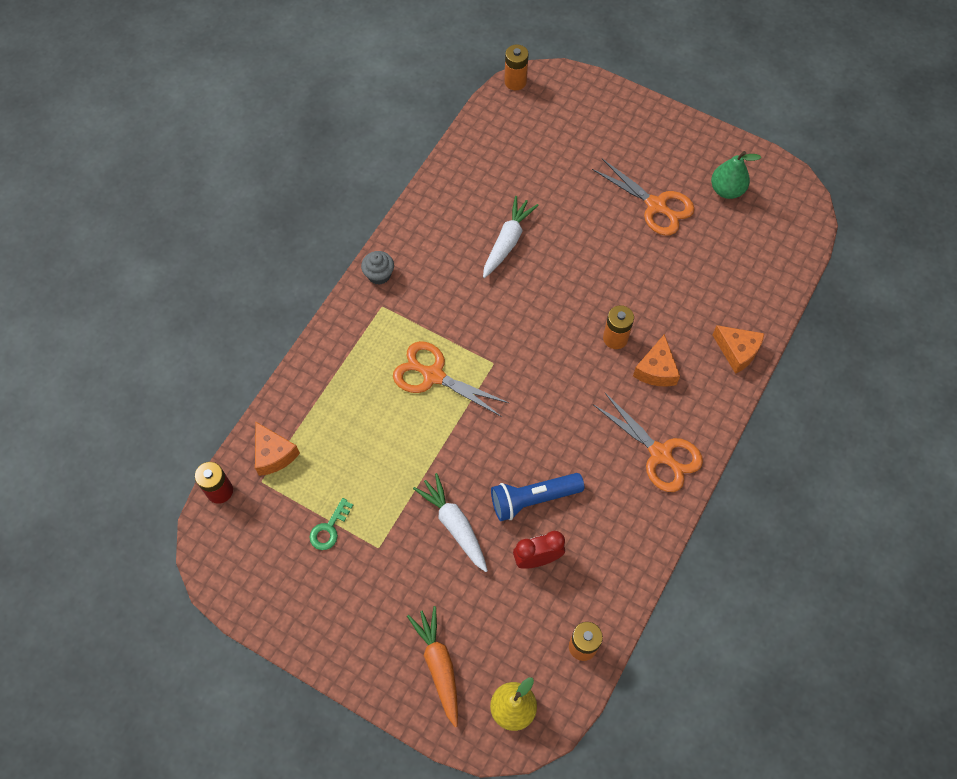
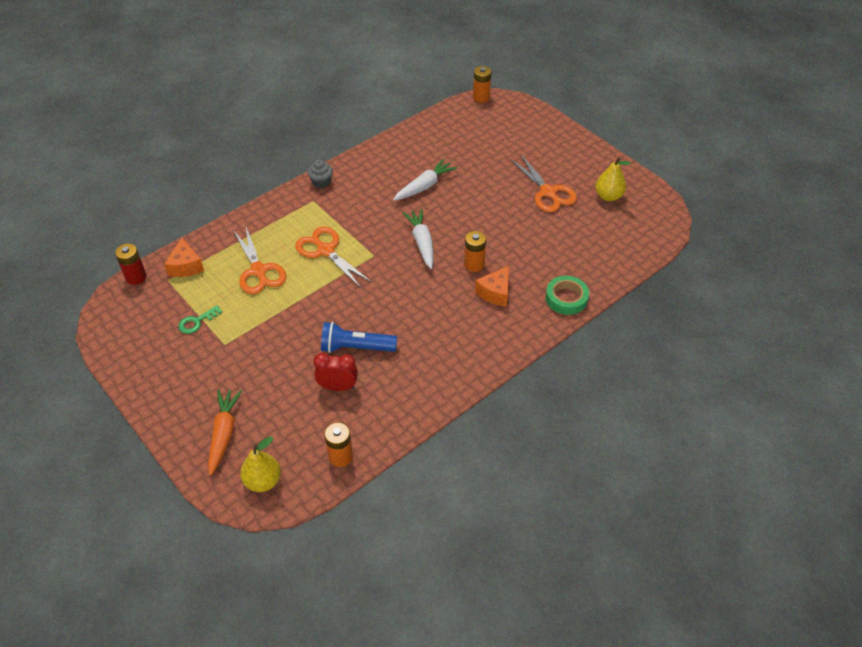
camera: 20 degrees right, 15 degrees down
(454, 525) = (288, 346): white carrot -> white carrot (422, 242)
(660, 454) = (470, 347): orange scissors -> orange scissors (259, 271)
(726, 190) = (608, 196): green pear -> yellow pear
(737, 351) = (566, 298): orange cheese -> green tape

